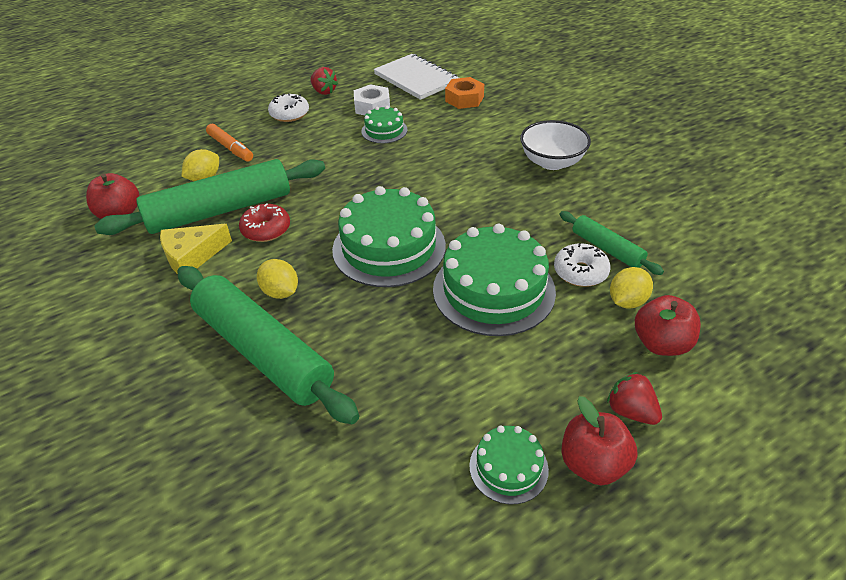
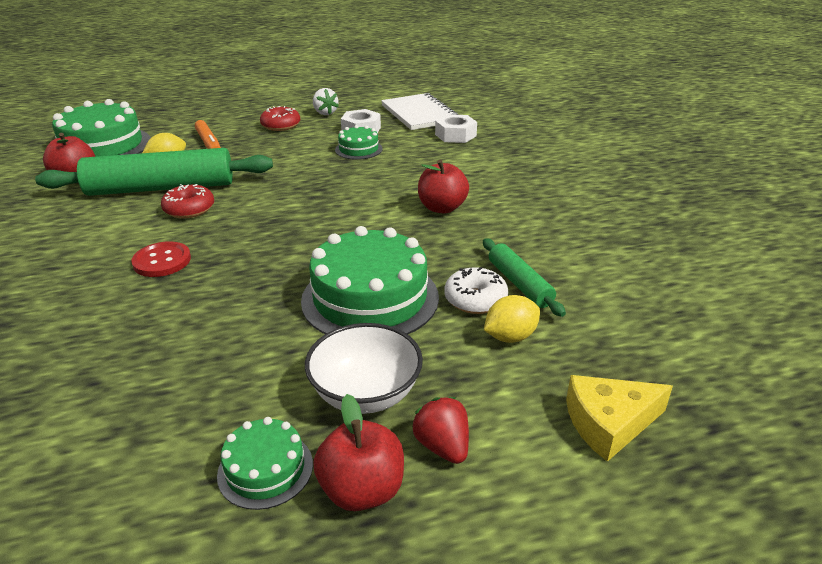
camera: 15 degrees right, 10 degrees down
(192, 256) = (108, 218): yellow cheese -> yellow cheese (609, 423)
(263, 351) = (107, 306): green rolling pin -> none
(280, 292) = (162, 261): yellow lemon -> red button
(289, 114) = (281, 125): white donut -> red donut
(324, 91) = (325, 113): red strawberry -> white strawberry
(389, 247) = (292, 243): green cake -> green cake (103, 146)
(464, 99) = (455, 135): orange nut -> white nut
(552, 162) = (510, 198): white bowl -> white bowl (366, 394)
(661, 343) = (524, 386): red apple -> red apple (442, 208)

